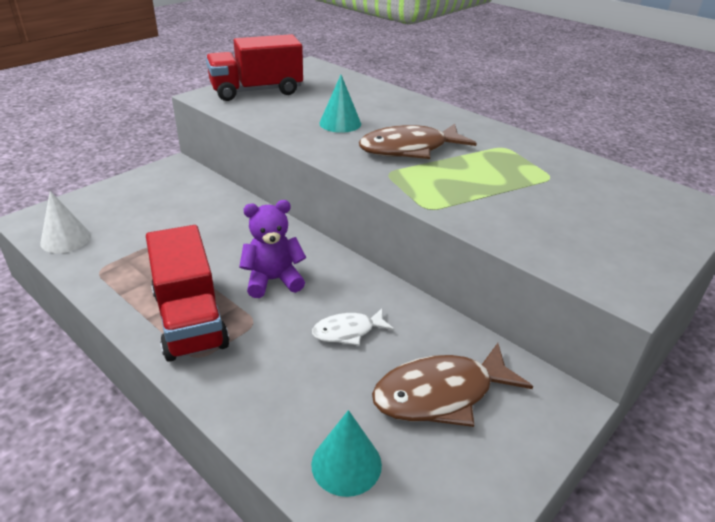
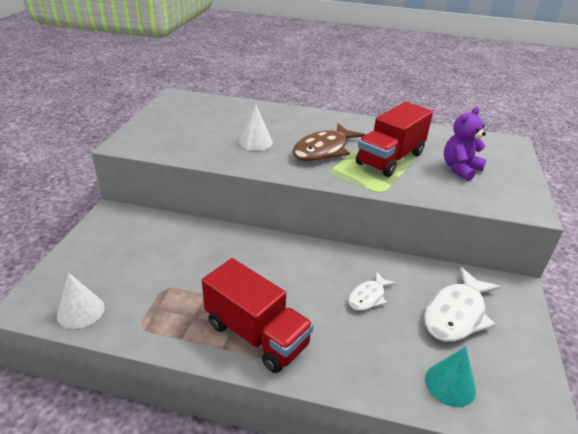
camera: 30 degrees left, 0 degrees up
(256, 91) = (161, 130): red truck -> red truck (390, 159)
(273, 280) = (285, 280): purple teddy bear -> purple teddy bear (460, 169)
(340, 123) = (255, 142): turquoise cone -> white cone
(441, 394) = (456, 314): brown fish -> white fish

